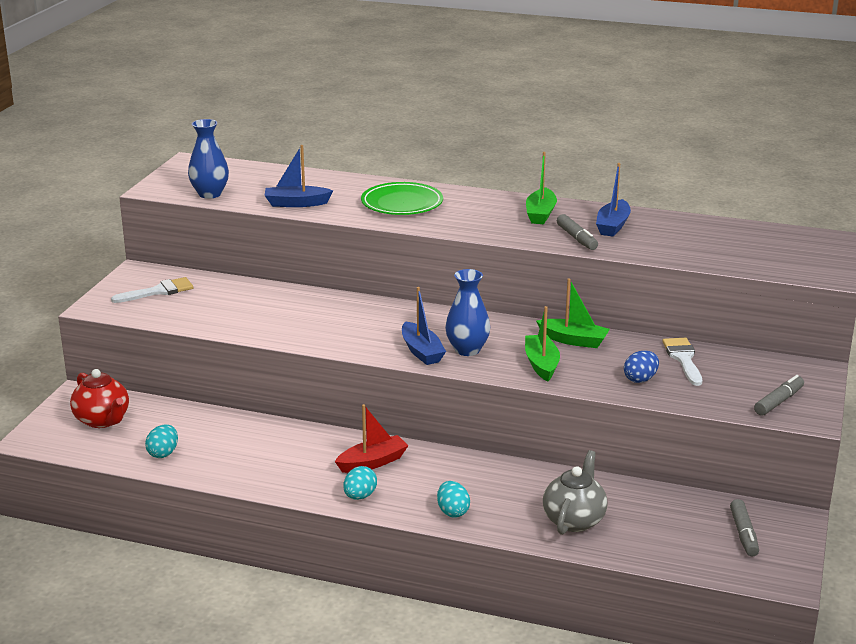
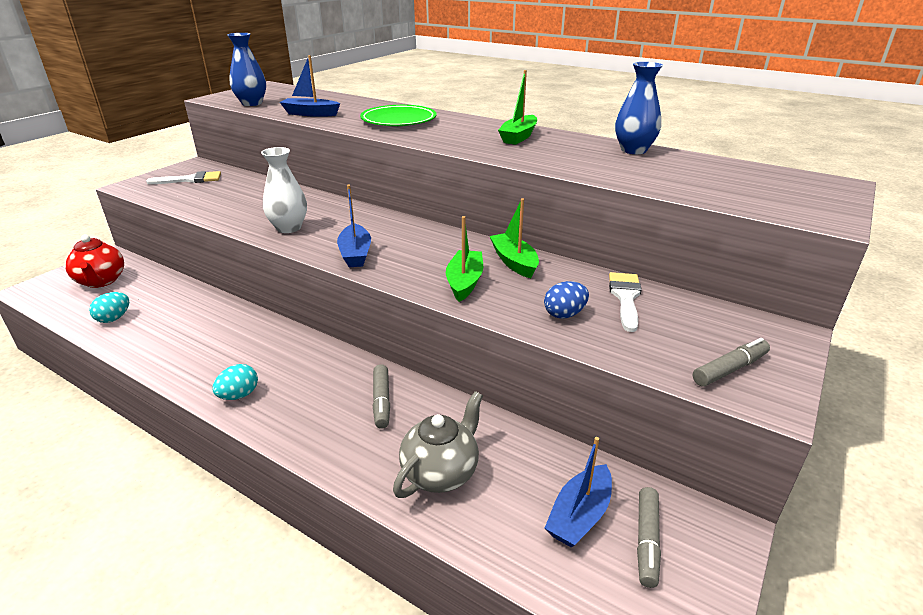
camera: 15 degrees right, 5 degrees up
(330, 334) = (289, 228): none -> white vase
(372, 462) = (282, 358): red boat -> none
(452, 512) = (315, 433): turquoise egg -> none
(467, 350) = (400, 258): blue vase -> blue vase (633, 150)
(573, 340) = (514, 262): green boat -> green boat turned 150 degrees counterclockwise
(576, 238) = (540, 158): grey marker -> grey marker (381, 401)
(613, 226) = (584, 151): blue boat -> blue boat (579, 515)

